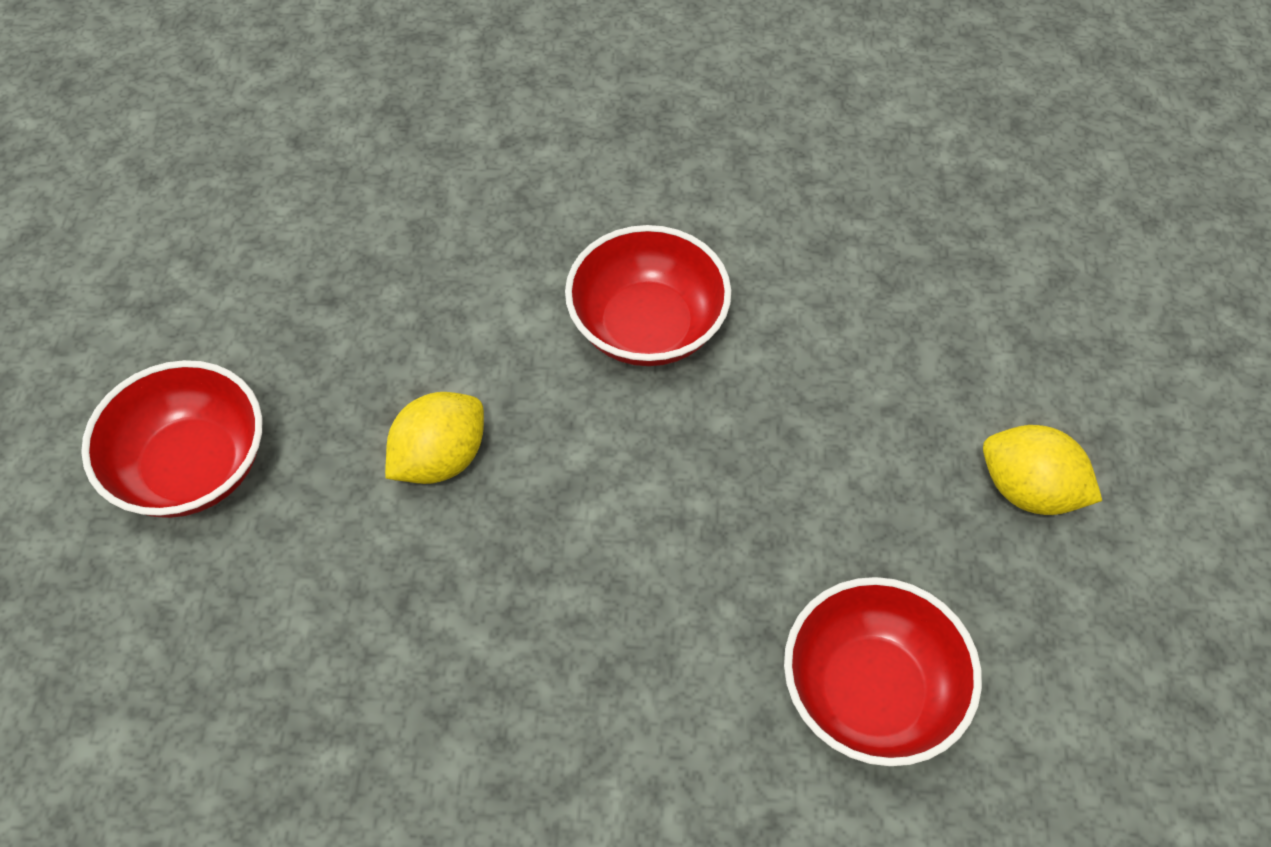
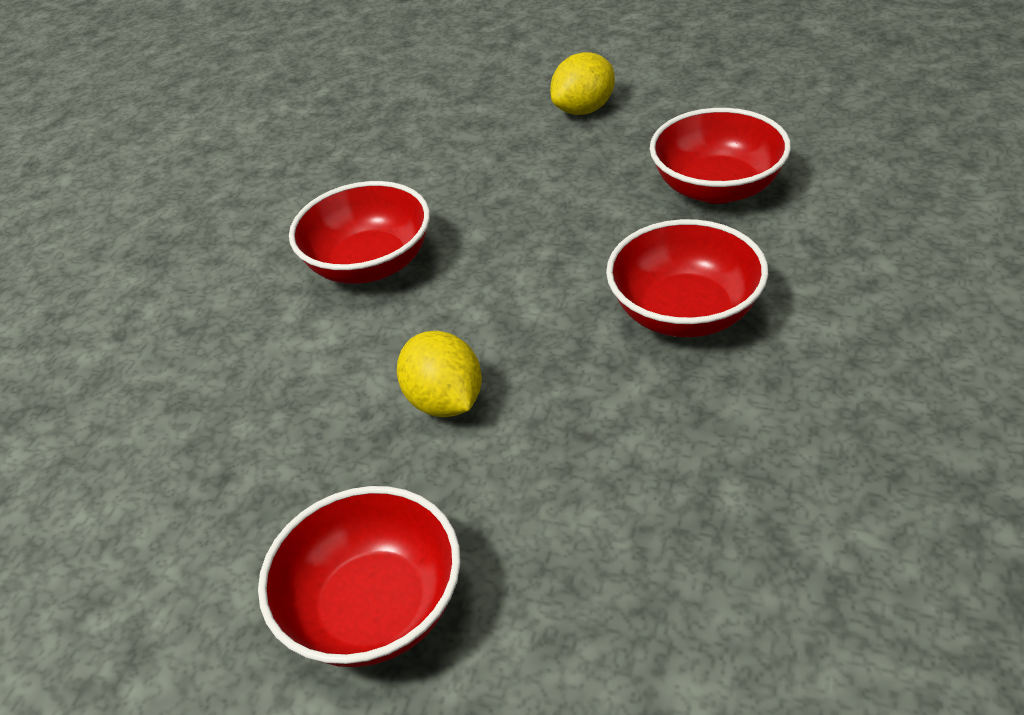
camera: 70 degrees left, 15 degrees down
(607, 679) = (685, 312): none -> red bowl

